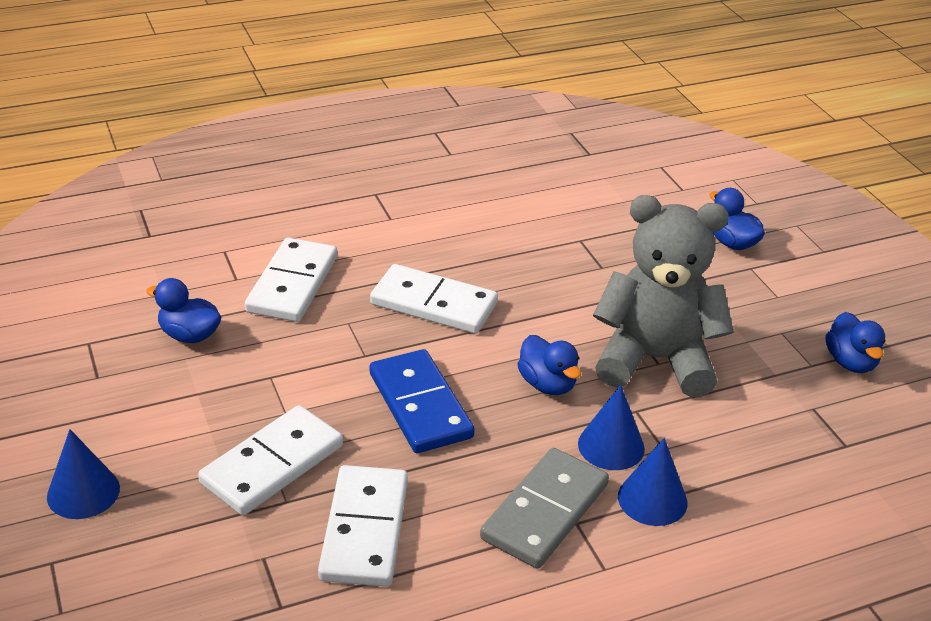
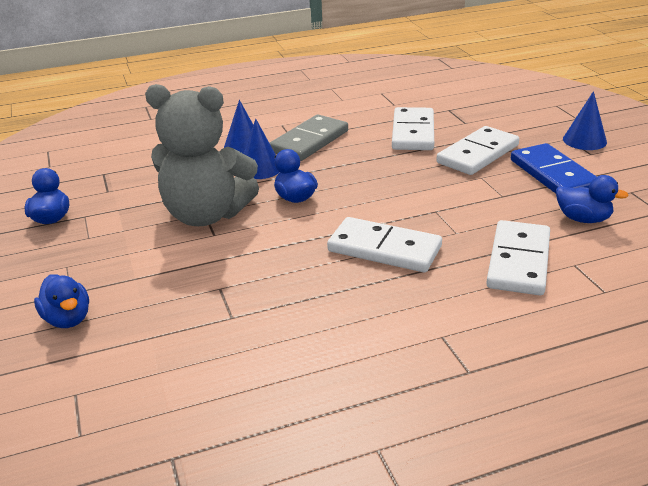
camera: 175 degrees left, 5 degrees down
(420, 405) = (388, 184): blue domino -> blue domino (553, 175)

